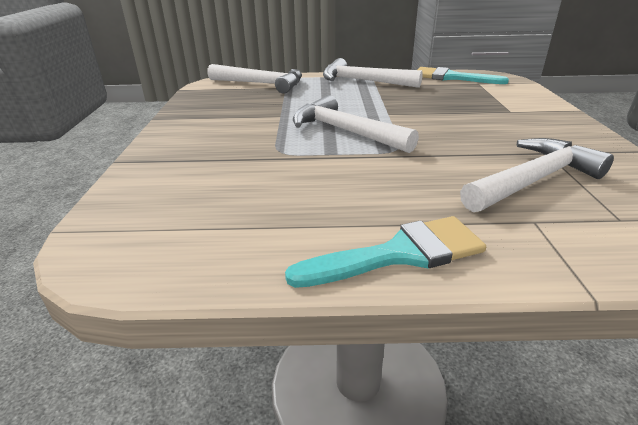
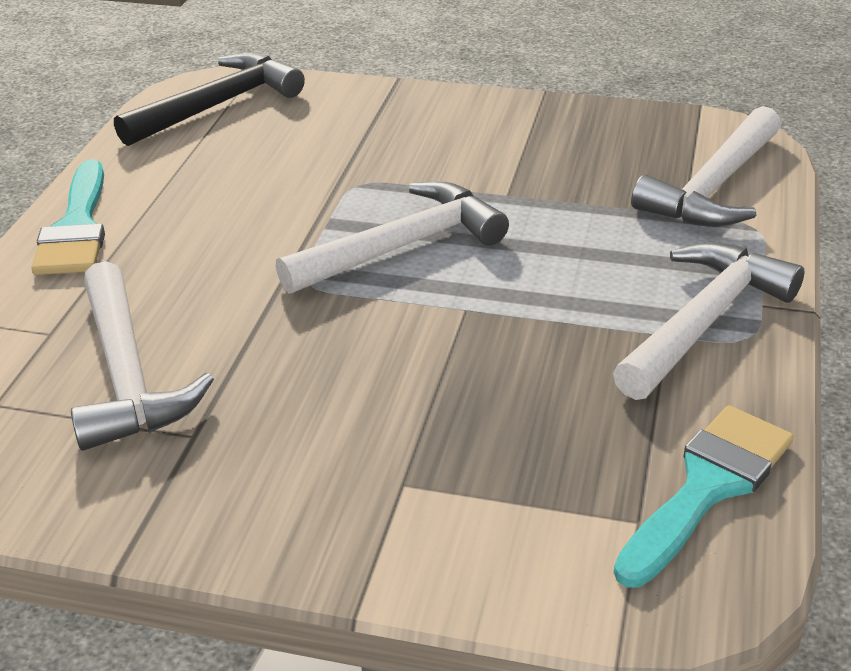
camera: 105 degrees right, 5 degrees up
(147, 234) = (217, 105): none -> black hammer

